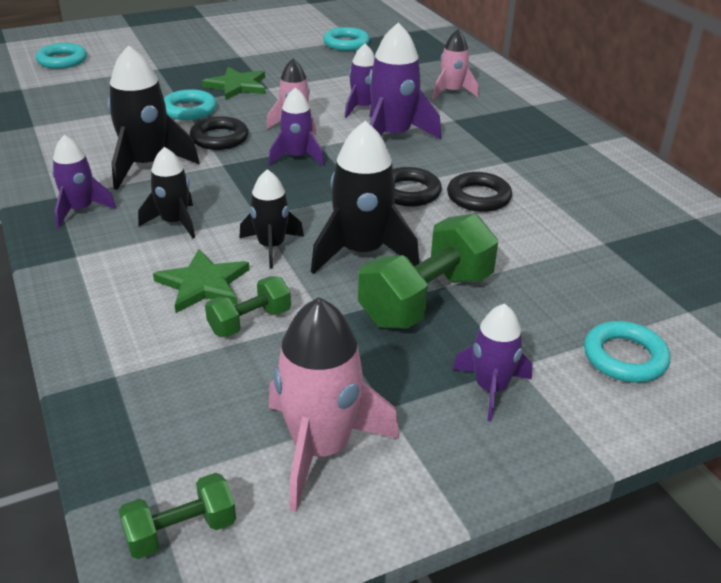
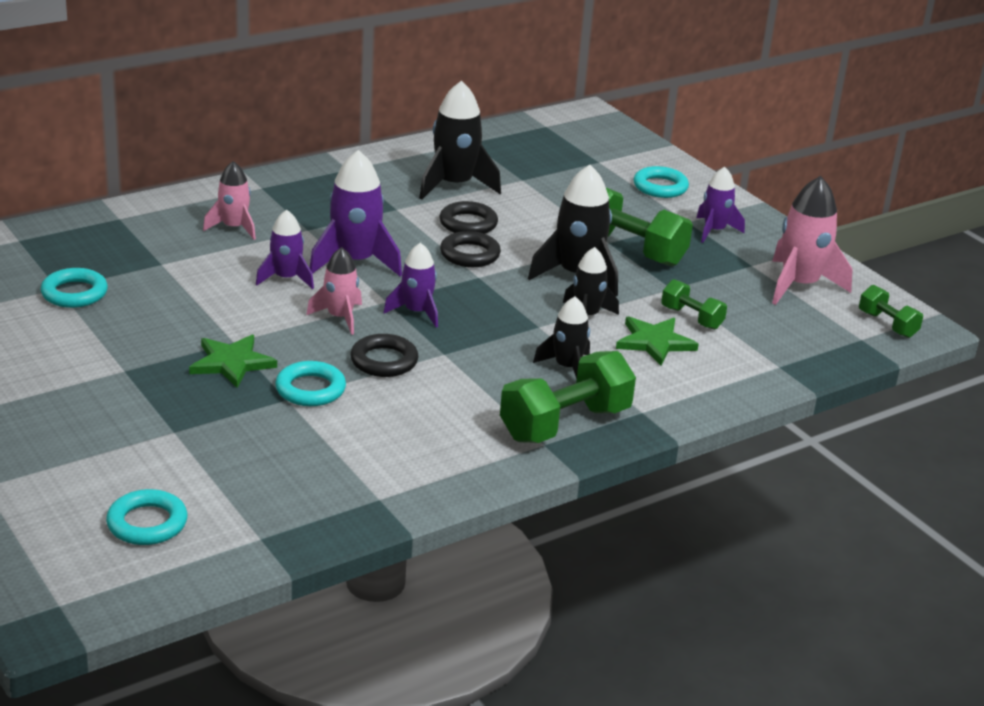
camera: 100 degrees left, 5 degrees down
(80, 210) = (565, 424): purple rocket -> green dumbbell
(146, 165) = (460, 399): black rocket -> black rocket (455, 185)

